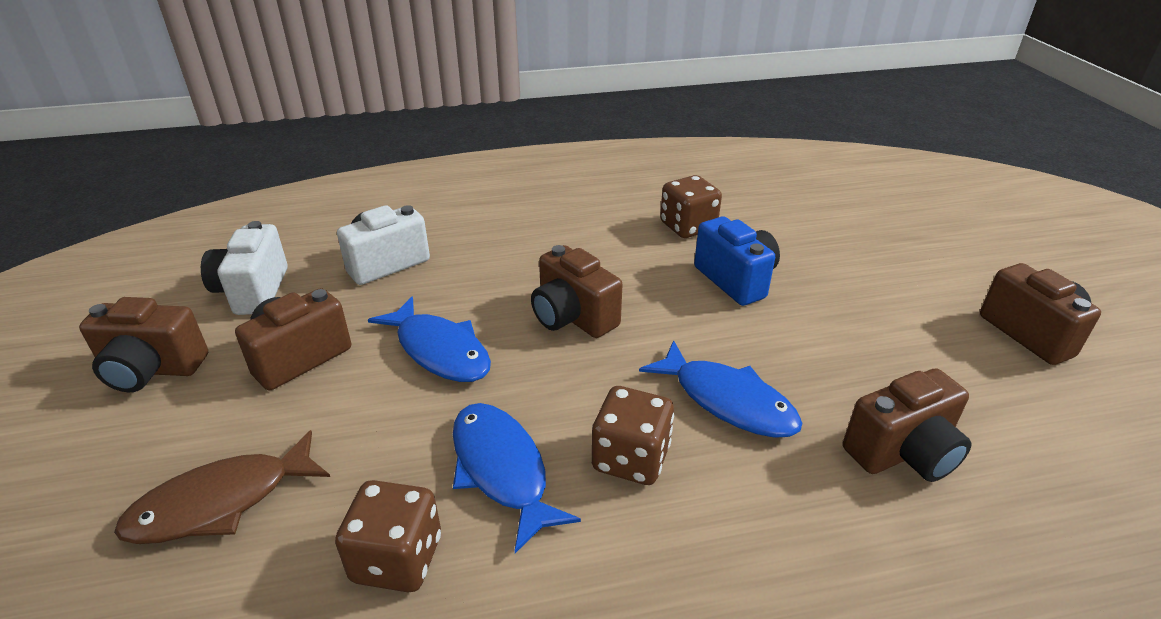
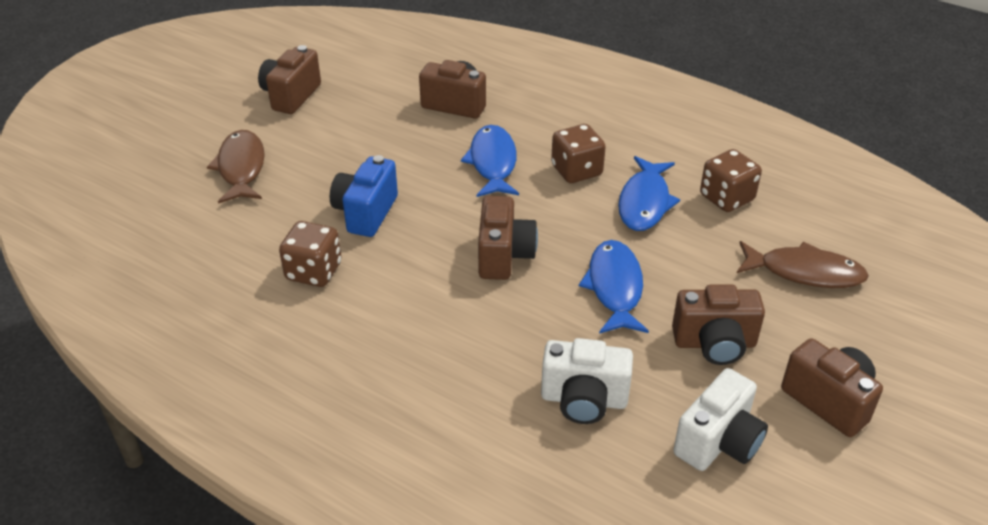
camera: 135 degrees left, 5 degrees up
(889, 251) = (241, 168): none -> brown fish

